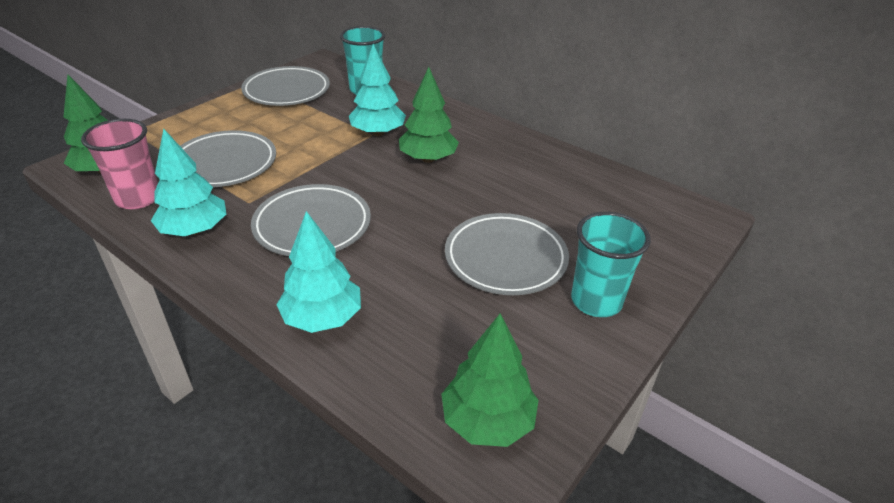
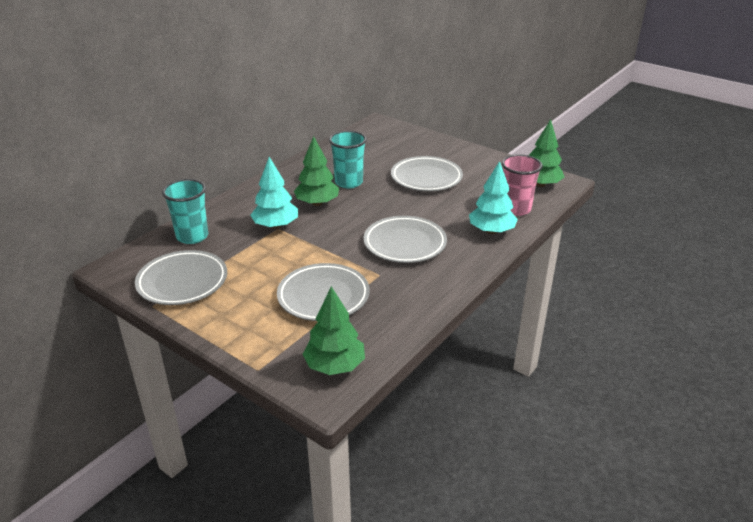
camera: 90 degrees left, 5 degrees down
(138, 198) = (380, 332): pink cup -> pink cup (516, 209)
(195, 230) = (418, 293): turquoise tree -> none
(596, 301) = (455, 156): turquoise cup -> turquoise cup (348, 182)

